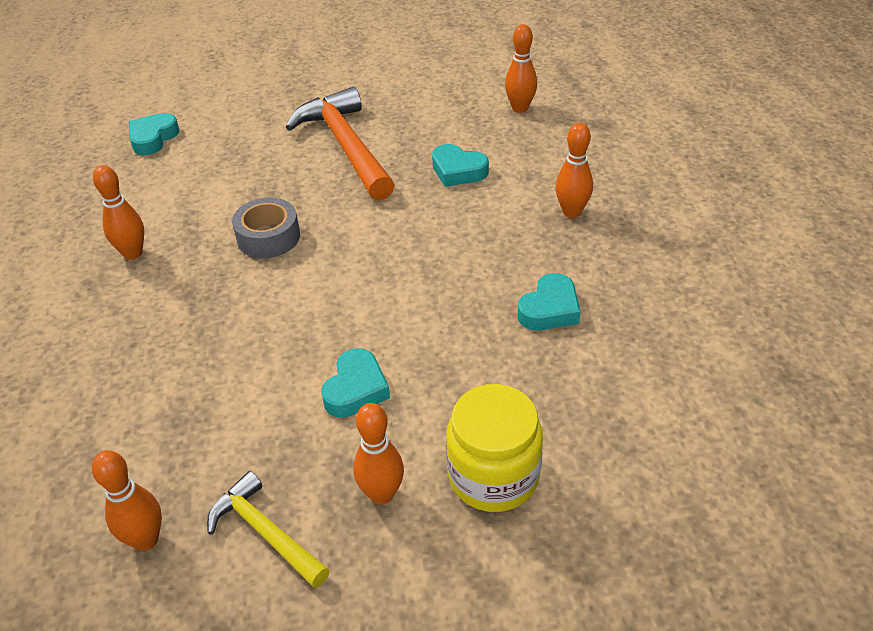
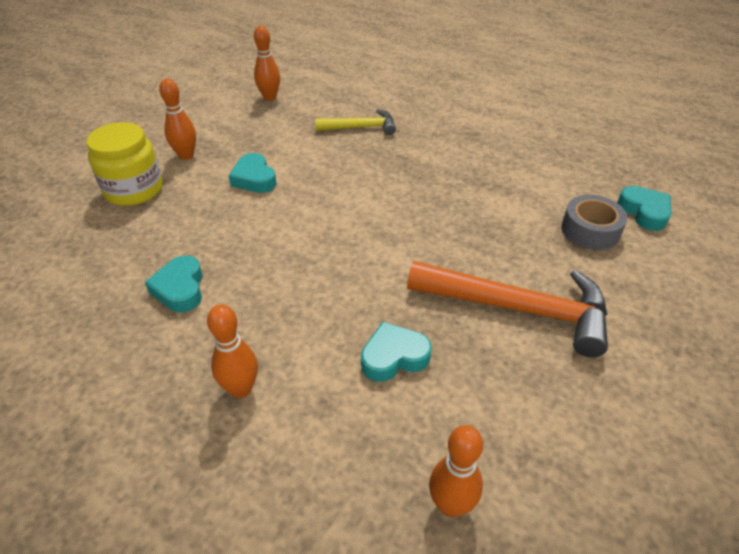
camera: 130 degrees right, 0 degrees up
(133, 253) = (486, 155): orange bowling pin -> none
(265, 532) = (223, 121): yellow hammer -> yellow hammer (361, 127)
(268, 237) = (434, 209): grey tape -> grey tape (590, 230)

